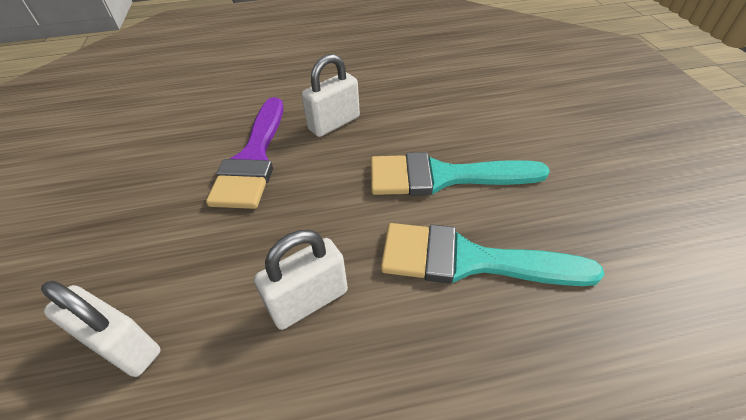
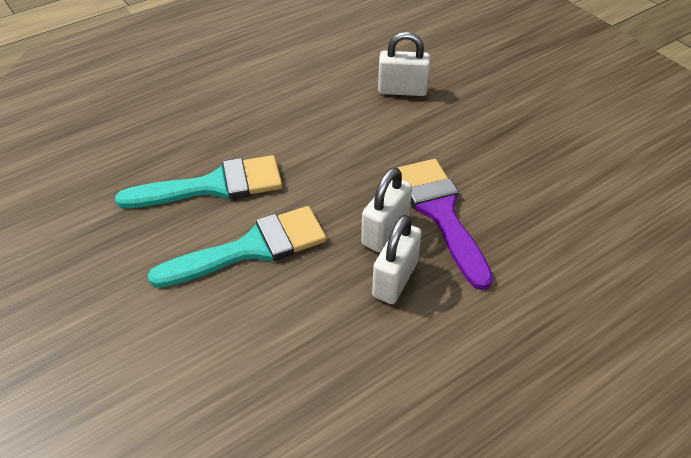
camera: 155 degrees right, 0 degrees up
(309, 301) = (314, 135): white padlock -> white padlock (385, 231)

